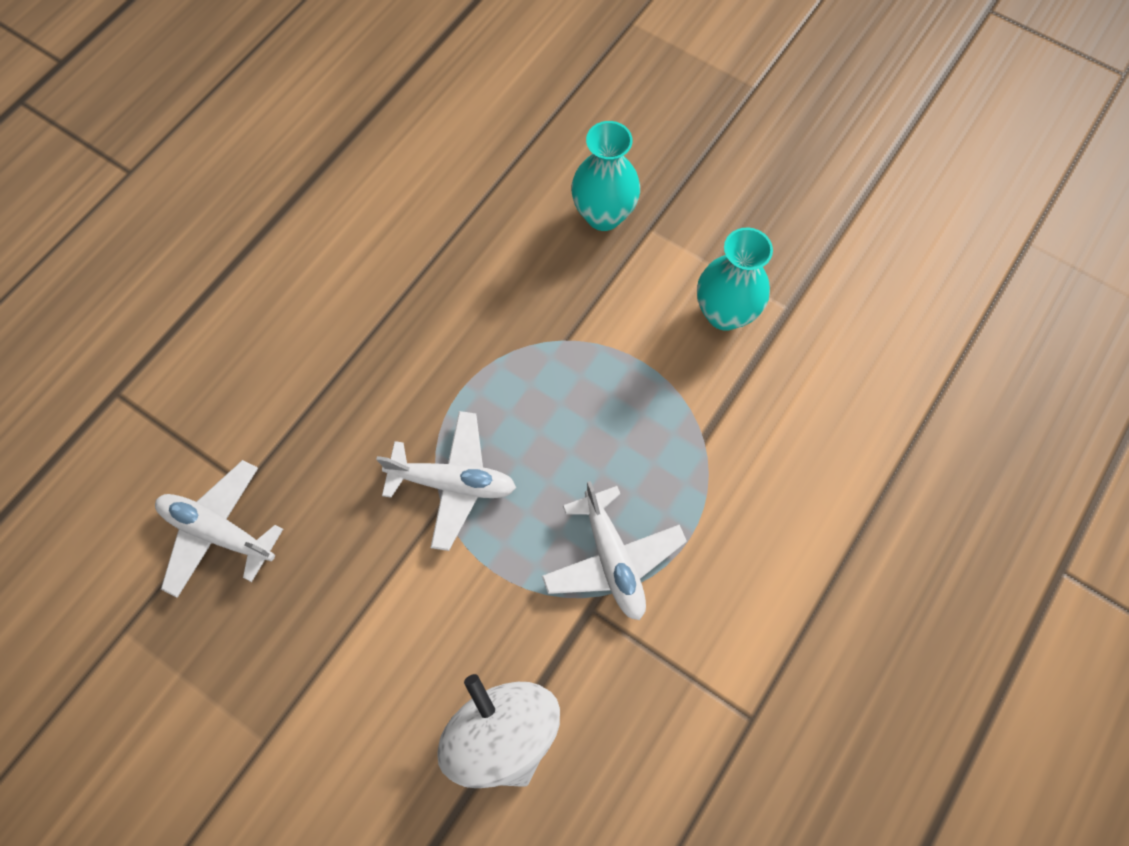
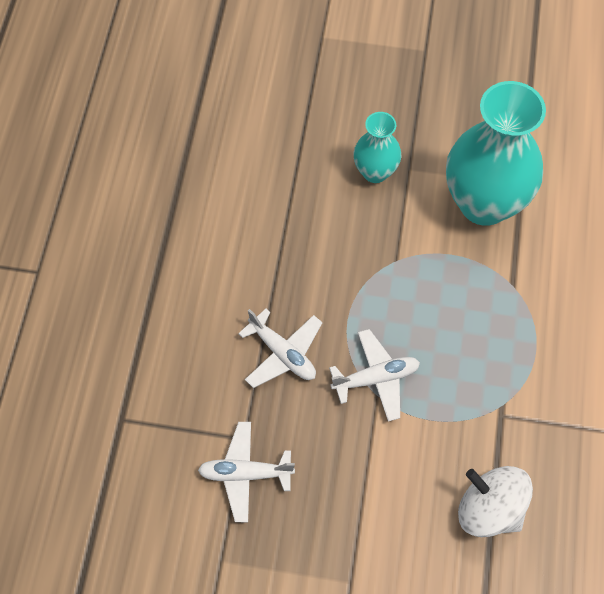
camera: 25 degrees left, 5 degrees down
(612, 559) = (498, 380): white plane -> white plane (282, 353)
(724, 313) = (484, 203): turquoise vase -> turquoise vase, size x1.94

